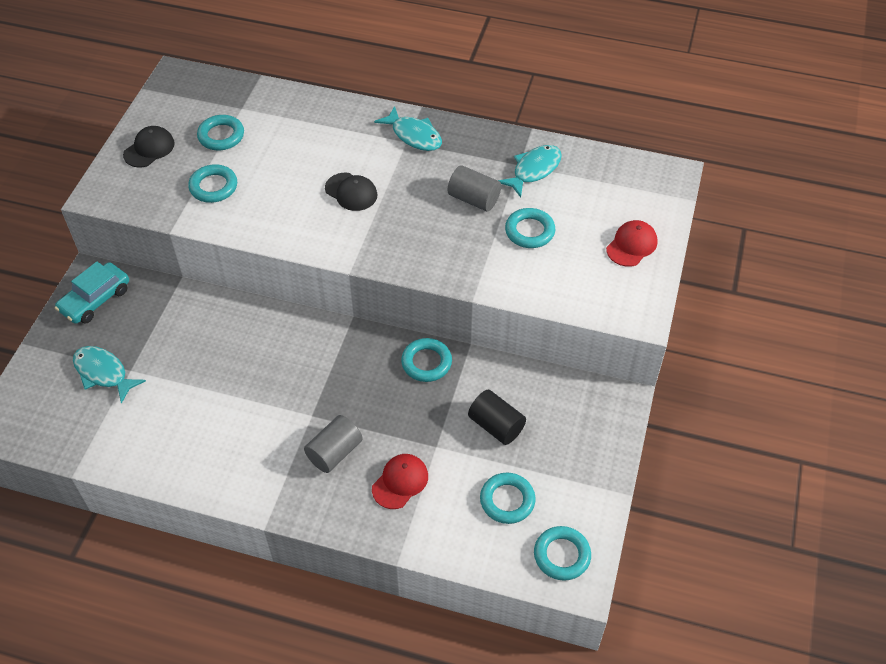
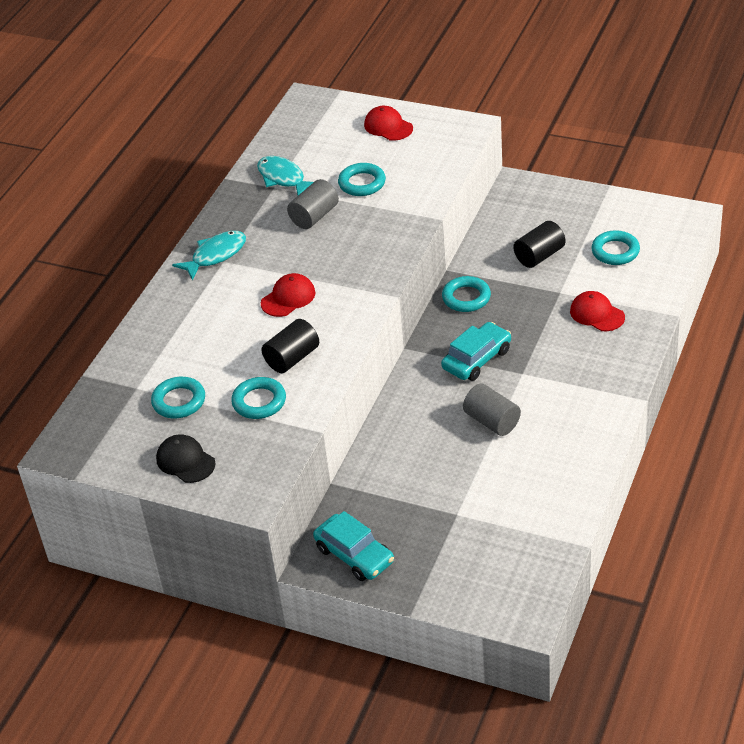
camera: 80 degrees left, 10 degrees down
(103, 373) = (459, 536): turquoise fish -> none
(267, 203) = (292, 358): none -> black cylinder
(334, 376) = (477, 359): none -> turquoise car
(334, 452) = (564, 356): grey cylinder -> grey cylinder (492, 421)
(351, 192) = (288, 298): black cap -> red cap
(562, 555) = (666, 223): turquoise ring -> none

